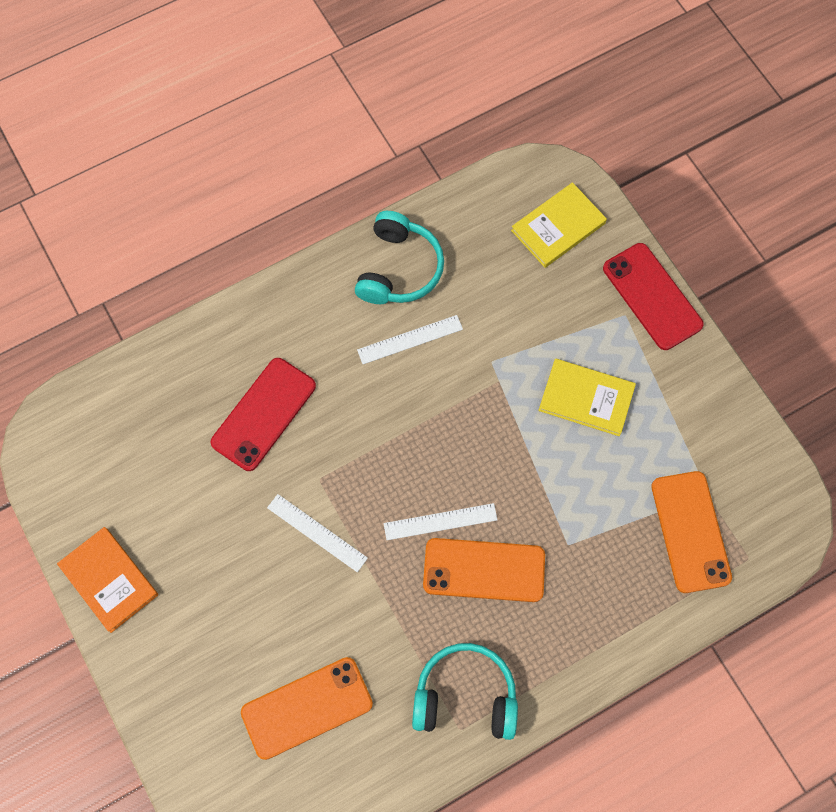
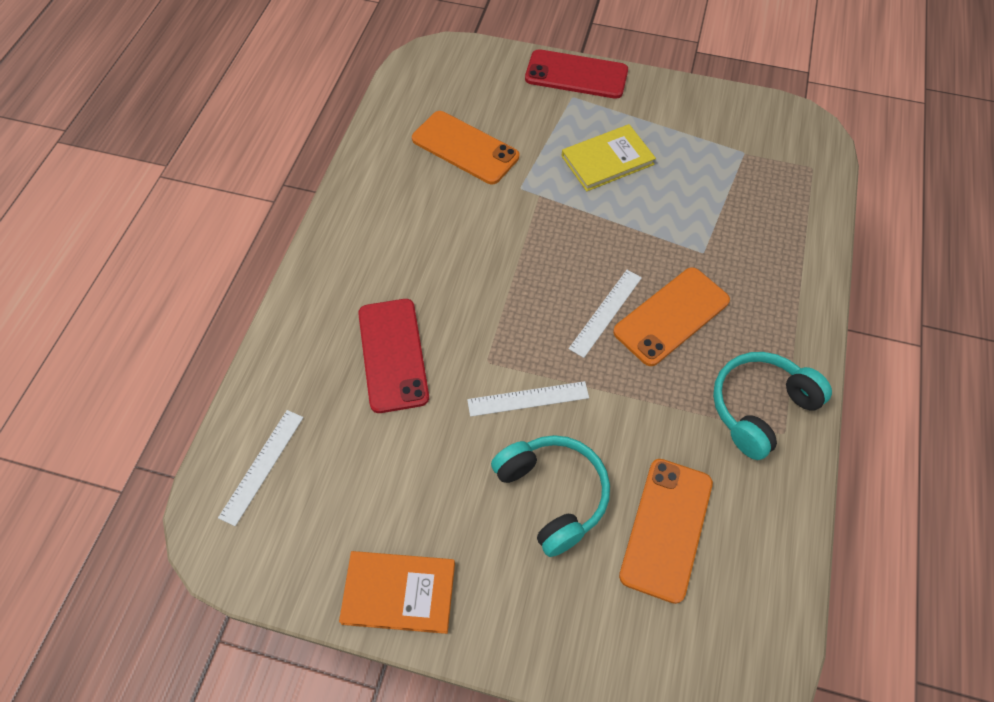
camera: 45 degrees left, 10 degrees down
(399, 269) = (388, 183): turquoise headphones -> turquoise headphones (552, 495)
(410, 339) = (448, 219): white ruler -> white ruler (262, 466)
(558, 227) = (470, 81): yellow book -> none
(690, 531) = (762, 181): orange phone -> orange phone (465, 148)

